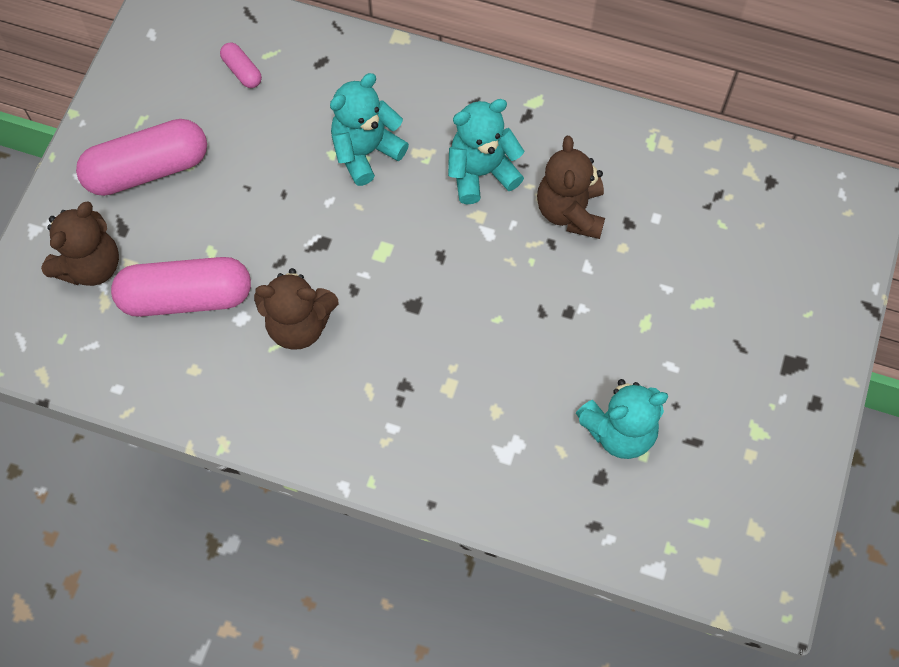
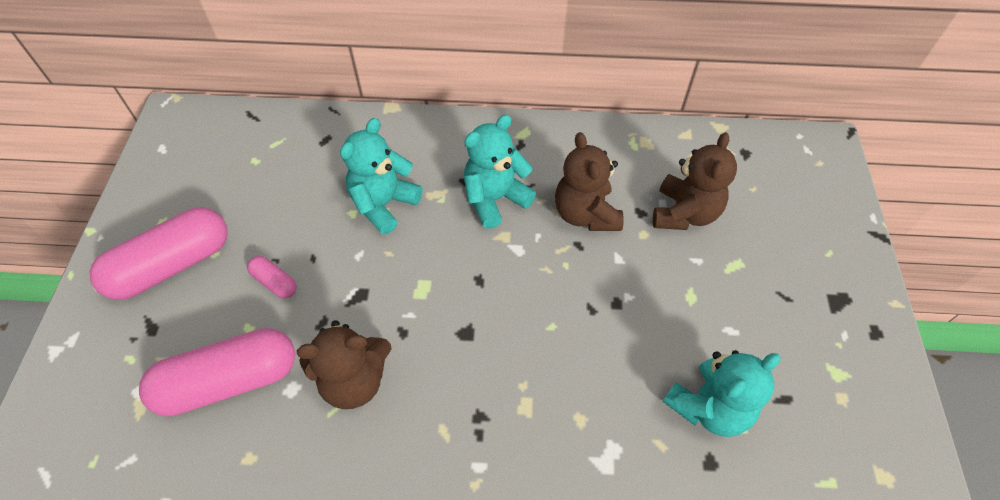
camera: 15 degrees left, 10 degrees down
(90, 266) = (120, 373): brown teddy bear -> brown teddy bear (684, 213)
(242, 71) = (253, 161): pink capsule -> pink capsule (275, 282)

